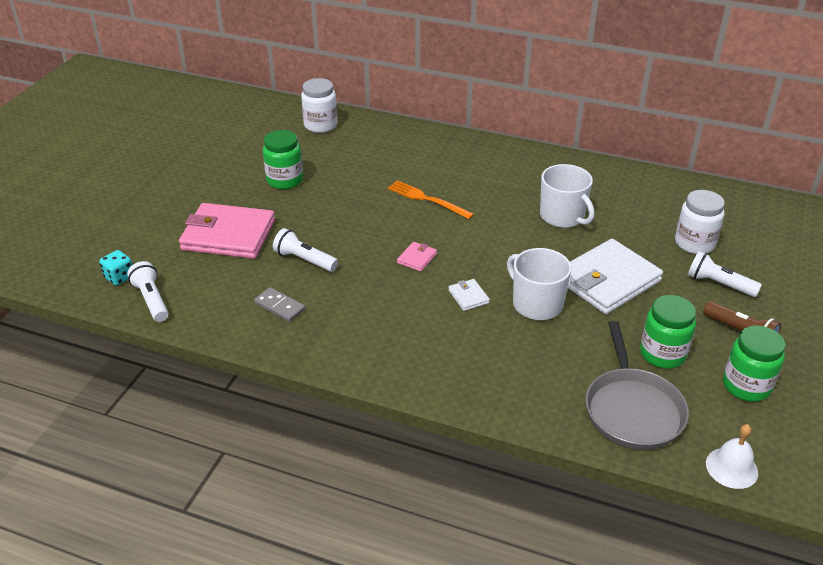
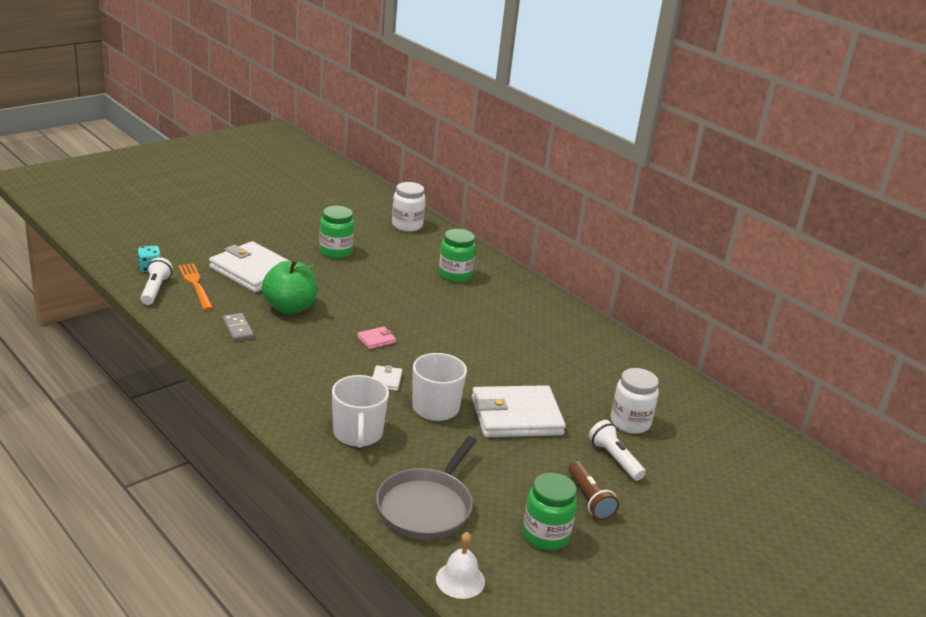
camera: 25 degrees right, 10 degrees down
(228, 235) = (253, 271): pink wallet -> white wallet
(304, 260) = (290, 307): white flashlight -> green apple
(427, 199) = (432, 305): orange fork -> orange fork (195, 285)
(563, 216) = (533, 359): white mug -> white mug (358, 434)
(662, 354) = (499, 483): green jar -> green jar (455, 275)

